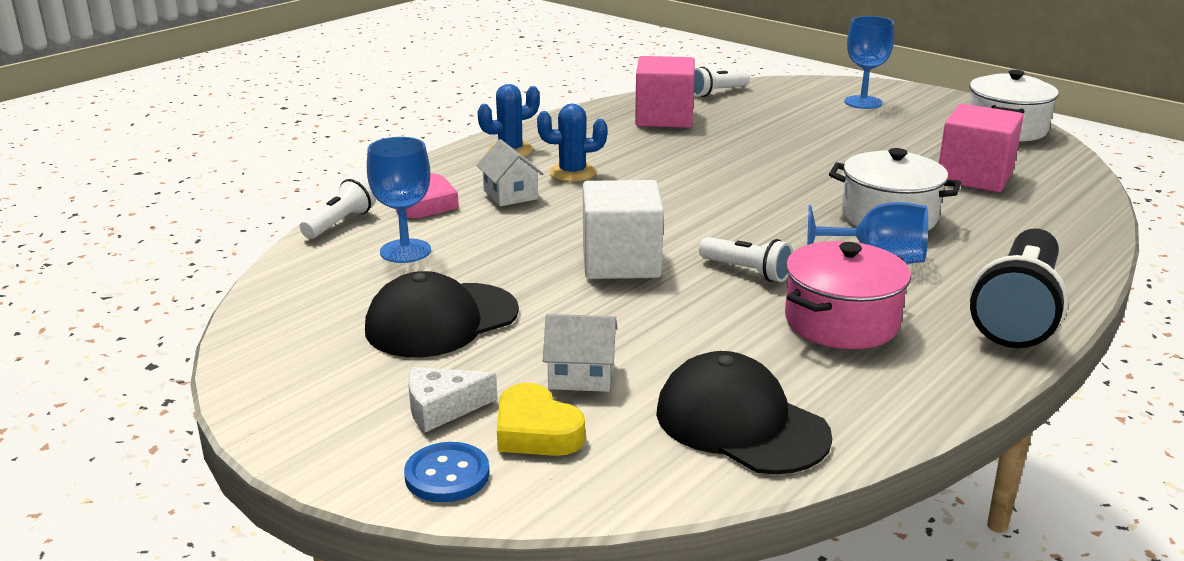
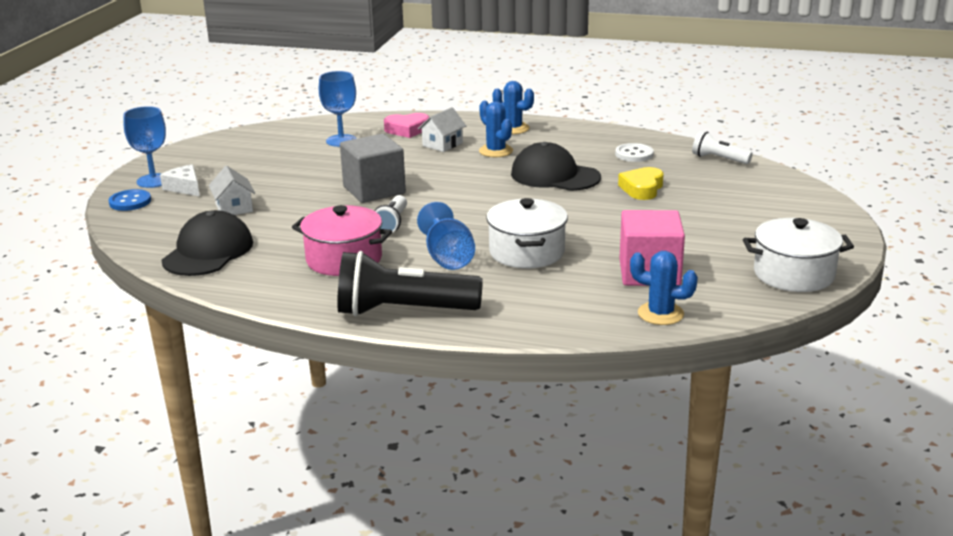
camera: 65 degrees right, 0 degrees up
(340, 223) = (362, 119): white flashlight -> none
(441, 321) = (269, 167): black cap -> black cap (555, 176)
(536, 431) = (175, 210): yellow heart -> yellow heart (642, 188)
(621, 262) = (374, 190): white cube -> grey cube
(664, 118) = (634, 154): pink cube -> white button
(863, 102) = (777, 211): blue goblet -> blue goblet (153, 181)
(1070, 192) = (660, 314): none -> blue cactus

